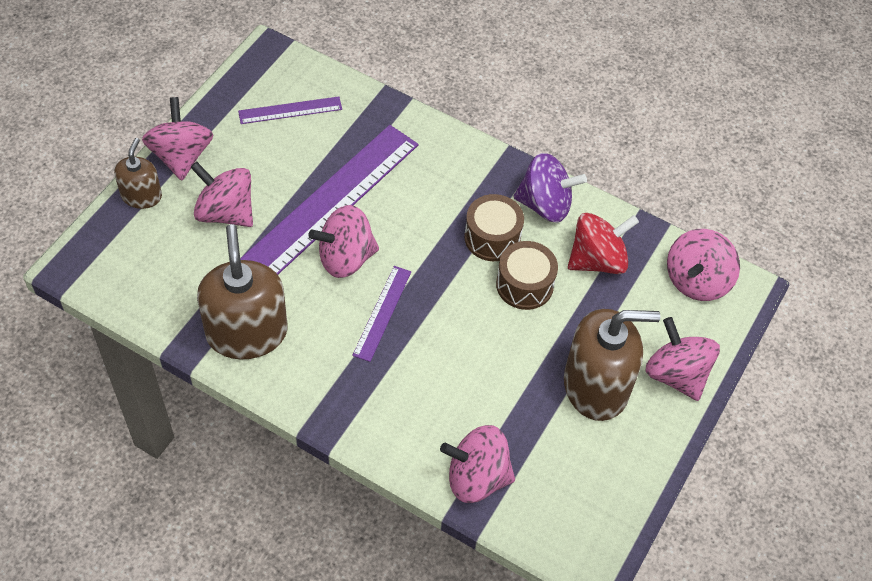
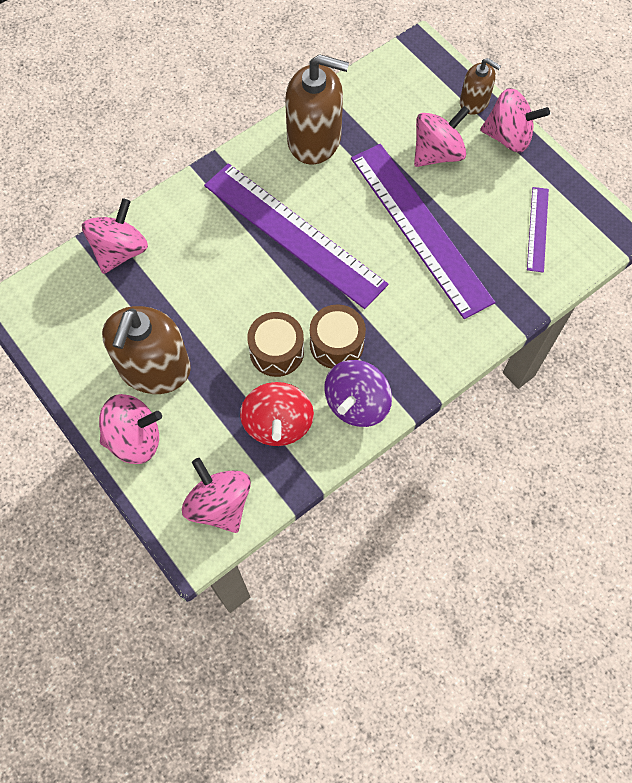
camera: 115 degrees right, 10 degrees up
(345, 258) = (358, 224): pink spinning top -> none
(382, 313) = (294, 234): purple ruler -> purple ruler, size x2.18

